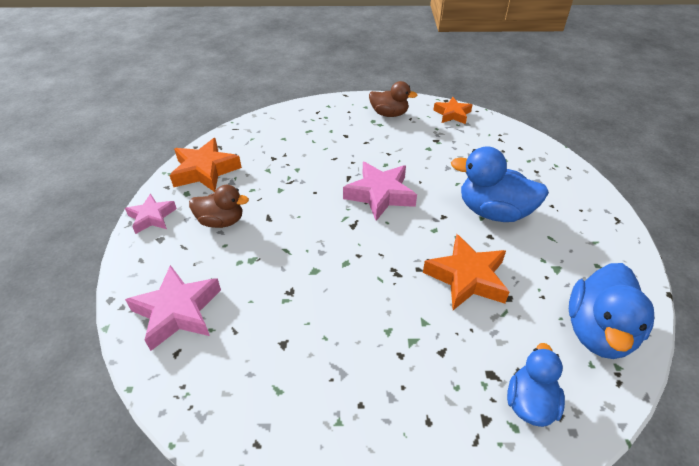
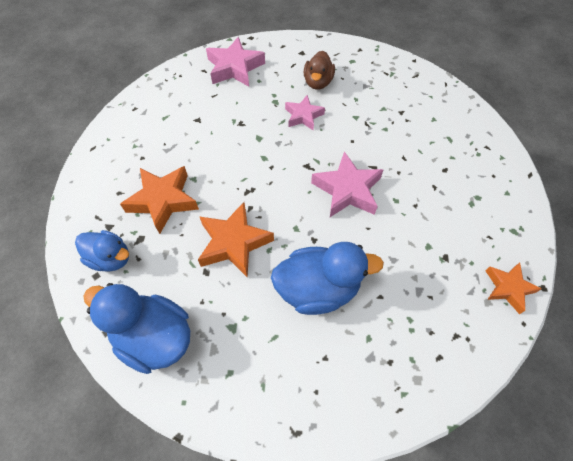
camera: 95 degrees right, 15 degrees up
(152, 217) = (324, 46): pink star -> pink star (303, 116)
(205, 171) = (380, 69): orange star -> orange star (163, 201)
(389, 114) = (495, 215): brown duck -> none
(493, 212) = (318, 289): blue duck -> blue duck turned 60 degrees clockwise

